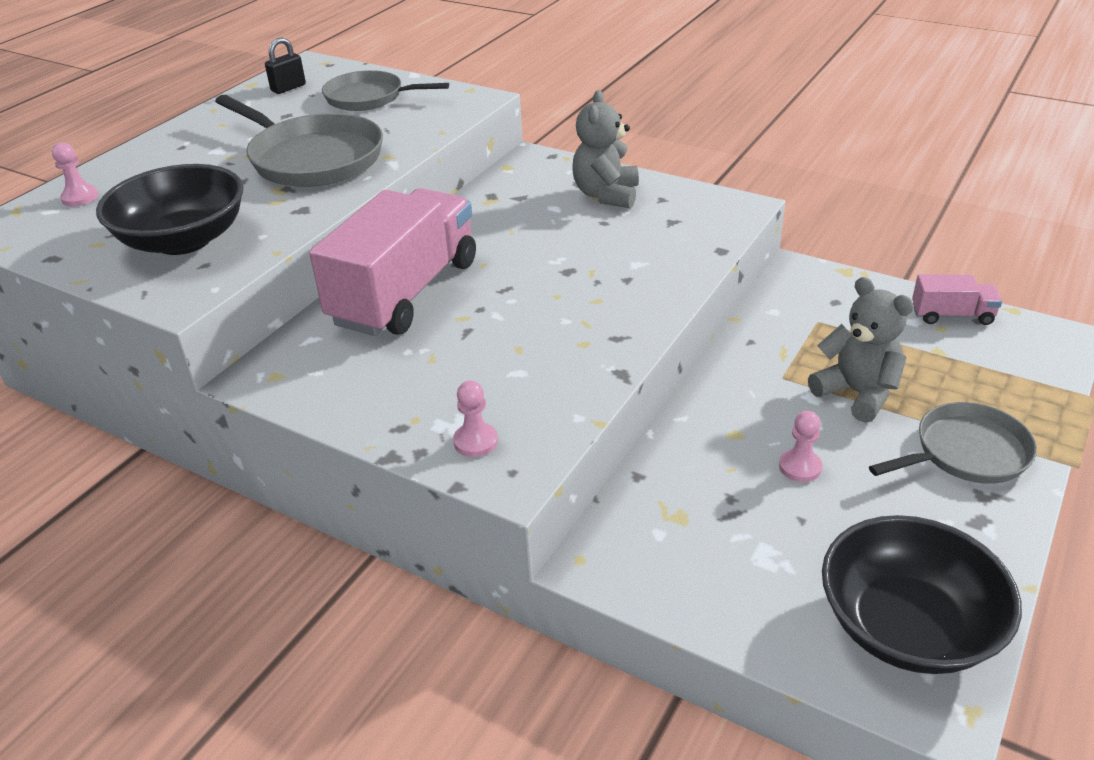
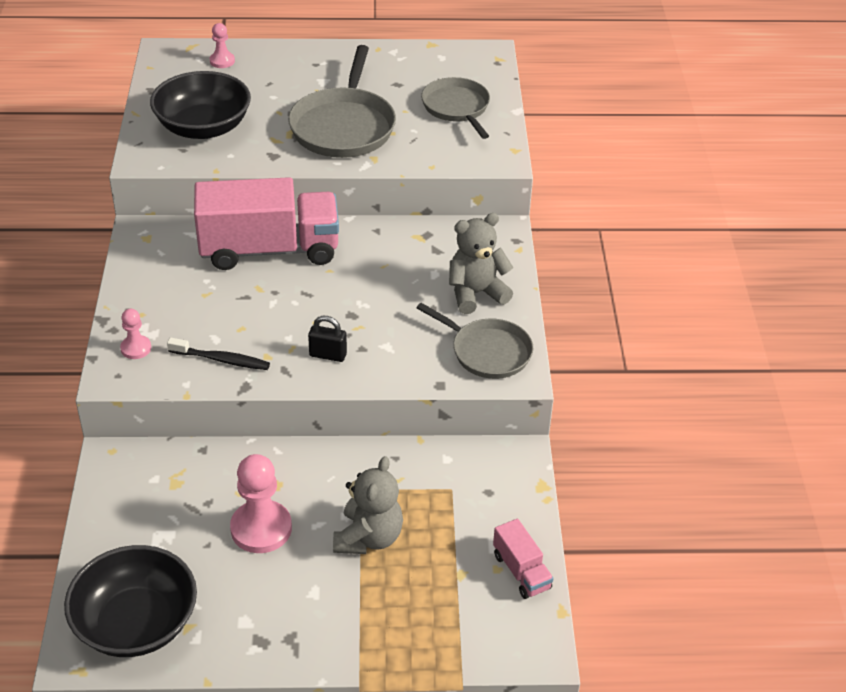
camera: 55 degrees right, 5 degrees up
(288, 88) = (440, 64): black padlock -> black padlock (328, 355)
(560, 377) = (222, 360): none -> black toothbrush
(800, 467) = (261, 528): pink pawn -> pink pawn, size x1.88
(966, 452) = (335, 618): grey pan -> grey pan (487, 352)

